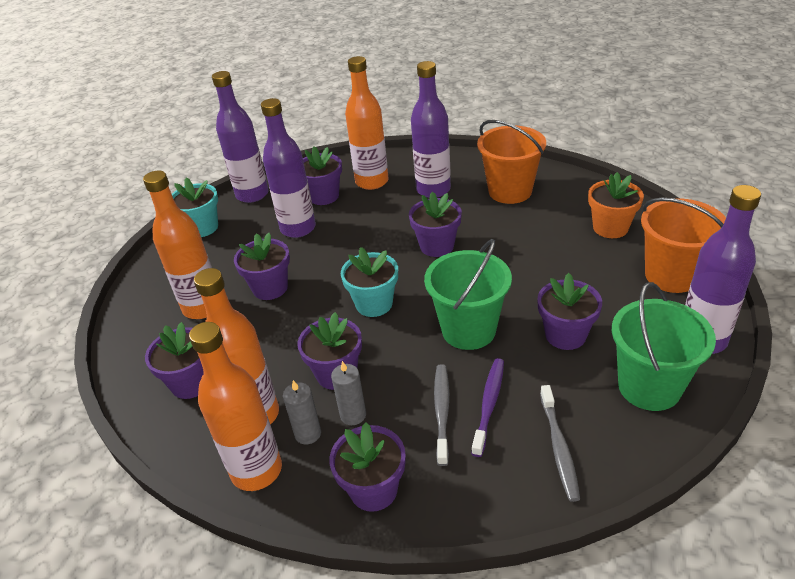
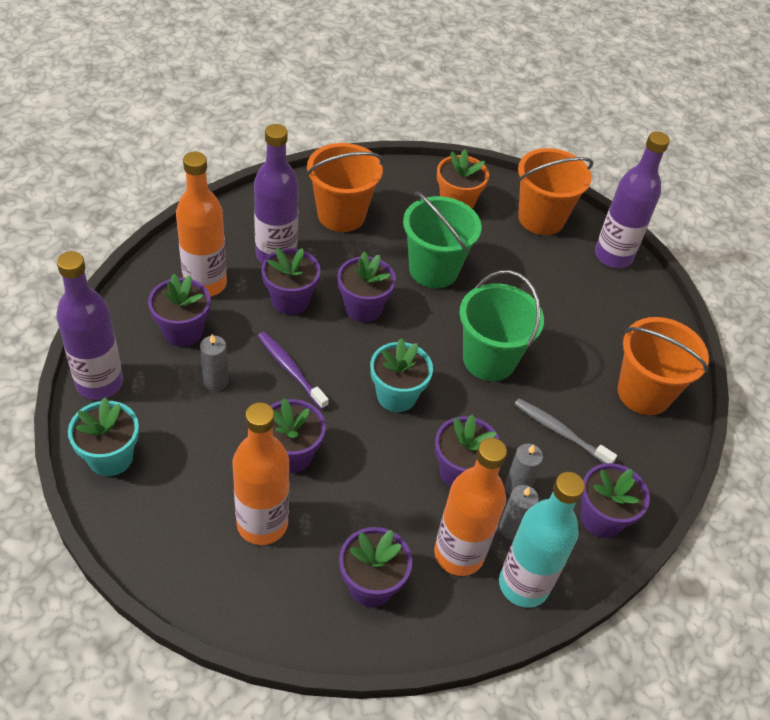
camera: 65 degrees left, 10 degrees up
(256, 470) = (523, 585): orange bottle -> turquoise bottle
(298, 228) = (216, 381): purple bottle -> grey candle
(489, 404) = (576, 401): purple toothbrush -> purple toothbrush (290, 369)
(559, 447) = (644, 393): grey toothbrush -> orange bucket
(565, 335) = (546, 313): purple flower pot -> purple flower pot (290, 300)
(649, 387) = (630, 312): green bucket -> green bucket (433, 270)

